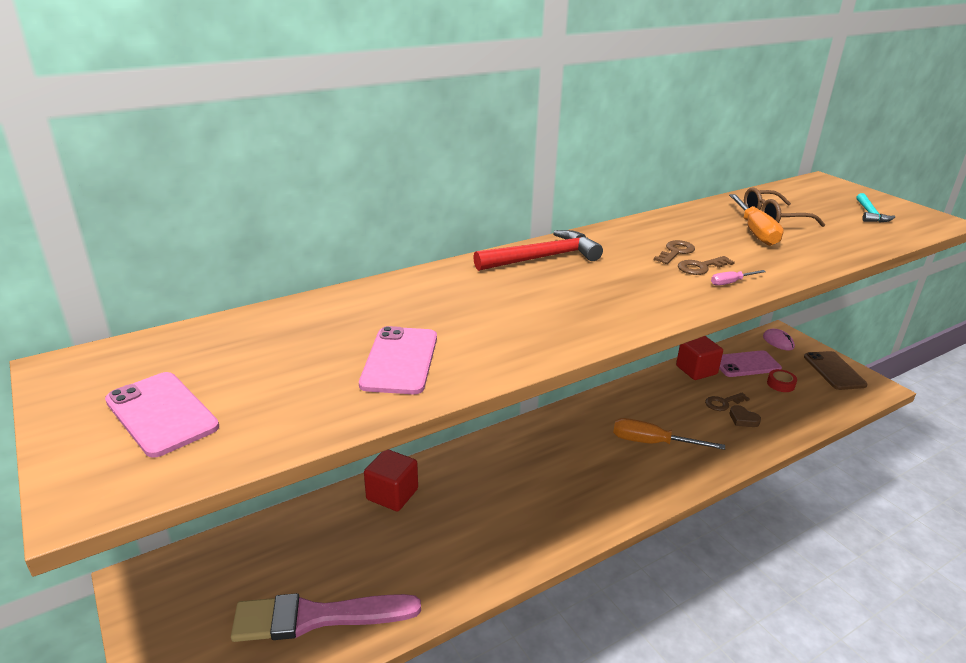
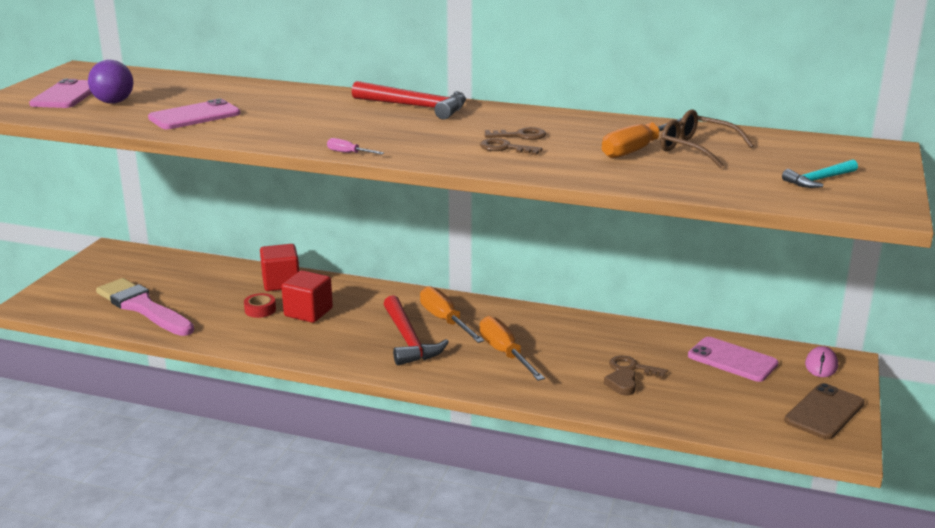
camera: 50 degrees right, 5 degrees down
(257, 391) = (113, 102): none -> purple ball
(571, 443) = (445, 320): none -> orange screwdriver
(583, 476) = (408, 340): none -> red hammer
(696, 370) = (667, 338): red cube -> red cube (308, 312)
(731, 282) = (494, 162): pink screwdriver -> pink screwdriver (348, 153)
(780, 384) = (729, 388): red tape -> red tape (260, 310)

